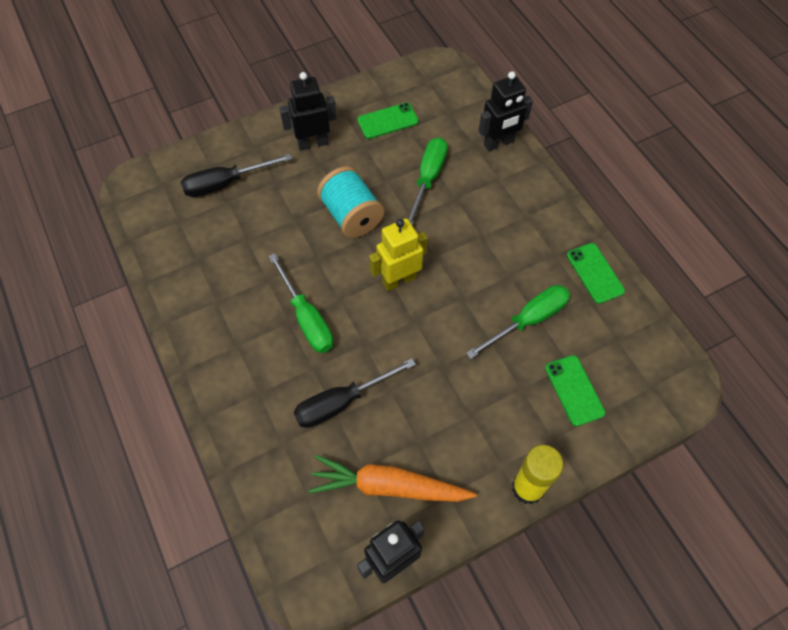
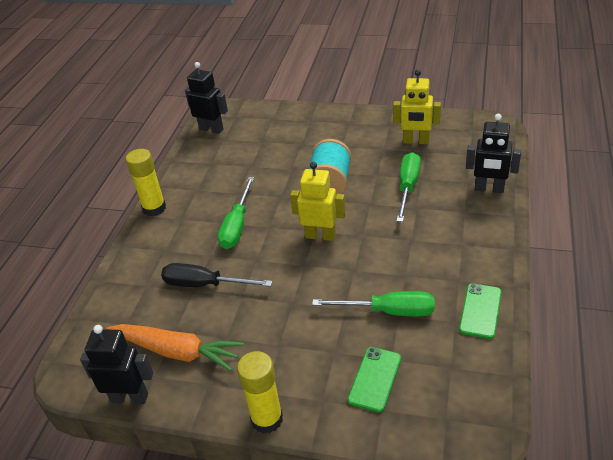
camera: 45 degrees right, 20 degrees down
(192, 352) = (154, 208): none -> yellow glue stick
(225, 183) = (271, 132): black screwdriver -> none
(313, 143) = (349, 133): black robot -> black robot (211, 129)
(388, 121) = (416, 141): green phone -> yellow robot
(388, 486) = (177, 351): orange carrot -> orange carrot turned 150 degrees clockwise
(428, 179) = (408, 187): green screwdriver -> green screwdriver turned 45 degrees counterclockwise

